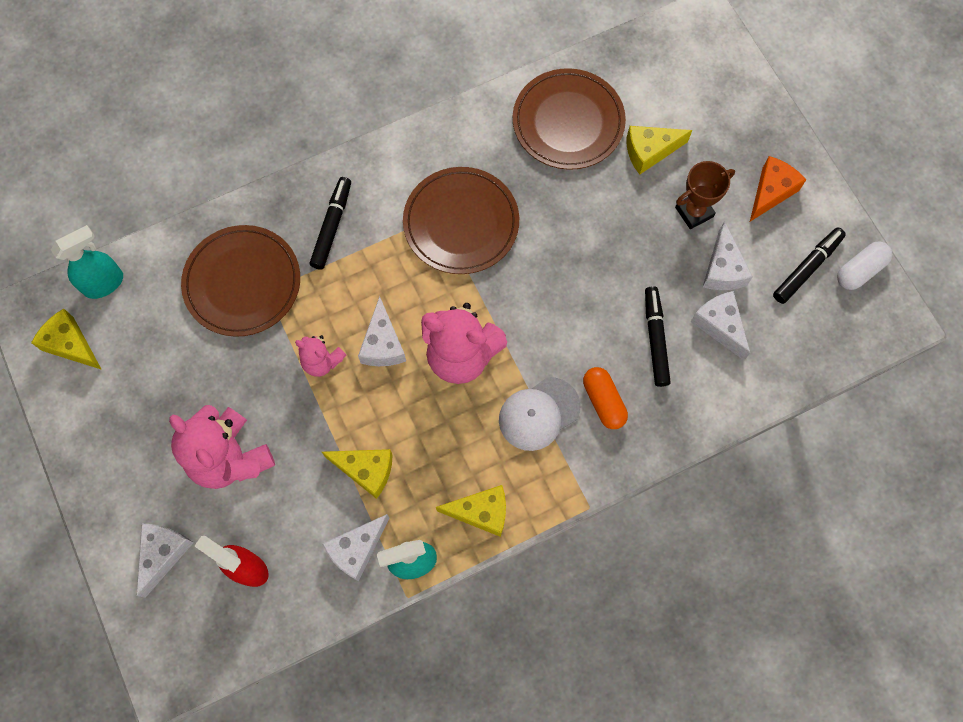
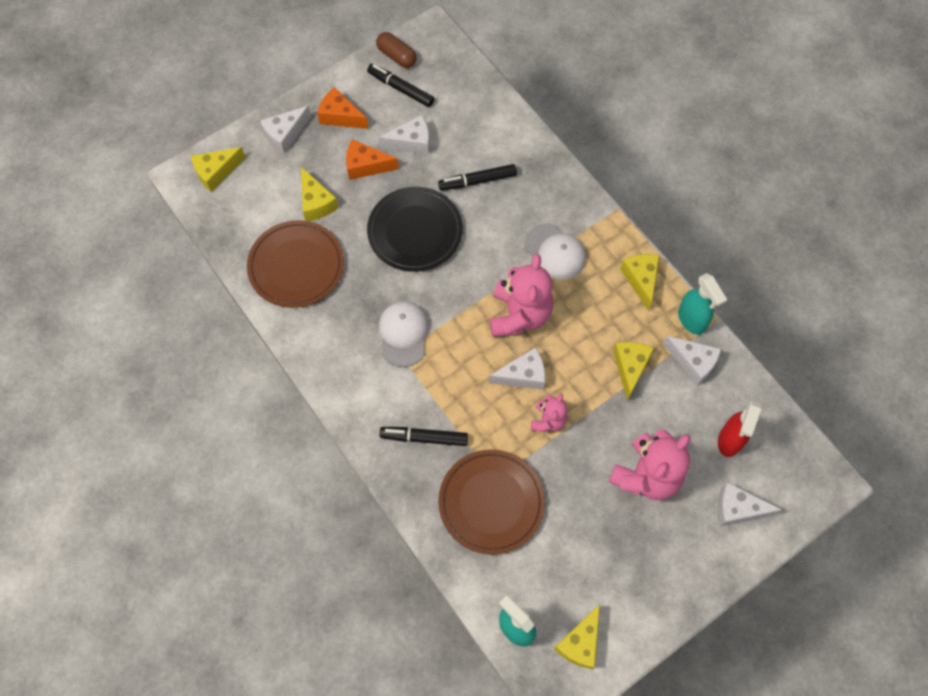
camera: 100 degrees left, 5 degrees down
(461, 223) = (403, 334): brown plate -> white cap
(593, 254) = (415, 231): none -> black plate
(603, 401) = (535, 209): orange capsule -> none
(694, 212) = (366, 166): brown trophy -> orange cheese
(705, 51) = (216, 172): none -> yellow cheese
(719, 325) = (458, 140): white cheese -> white cheese (285, 134)
(860, 270) = (396, 56): white capsule -> brown capsule

